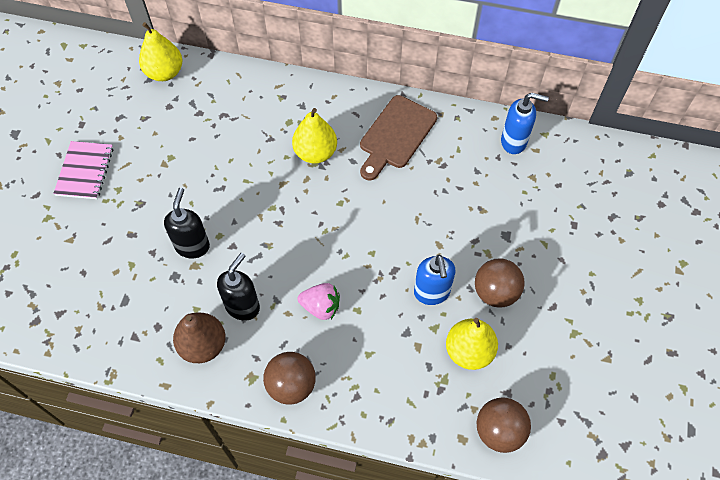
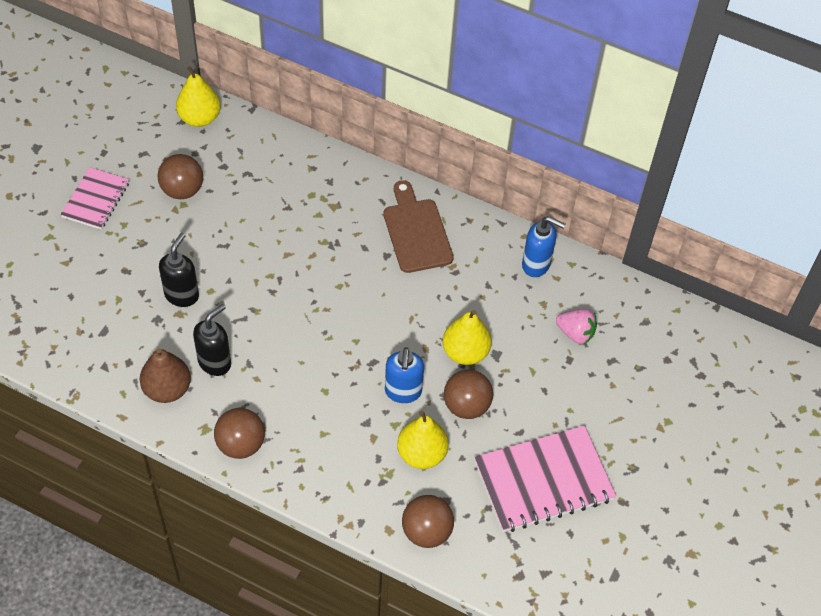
camera: 10 degrees right, 5 degrees down
(166, 144) = (182, 190): none -> brown ball
(315, 153) = (329, 231): yellow pear -> yellow pear (465, 352)
(321, 307) = (290, 380): pink strawberry -> pink strawberry (575, 333)
(396, 135) = (416, 232): brown cutting board -> brown cutting board turned 120 degrees clockwise
(592, 350) = (543, 481): none -> pink notebook

